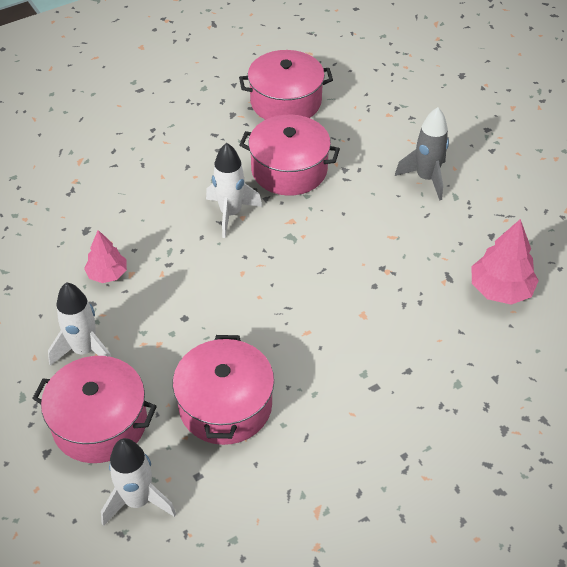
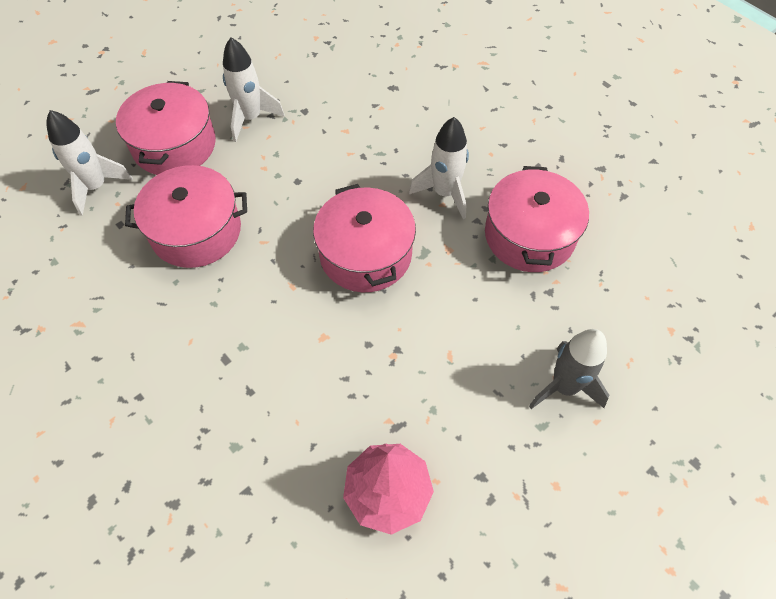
camera: 80 degrees right, 10 degrees up
(107, 274) = (341, 114): pink tree -> none
(286, 101) = (646, 215): pink pot -> pink pot (365, 254)

